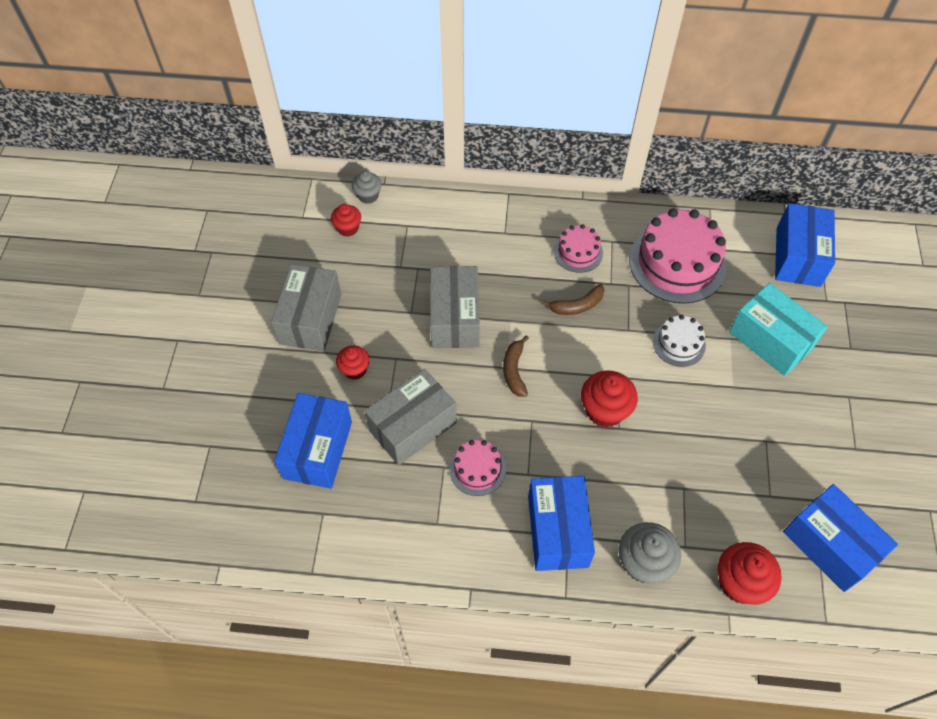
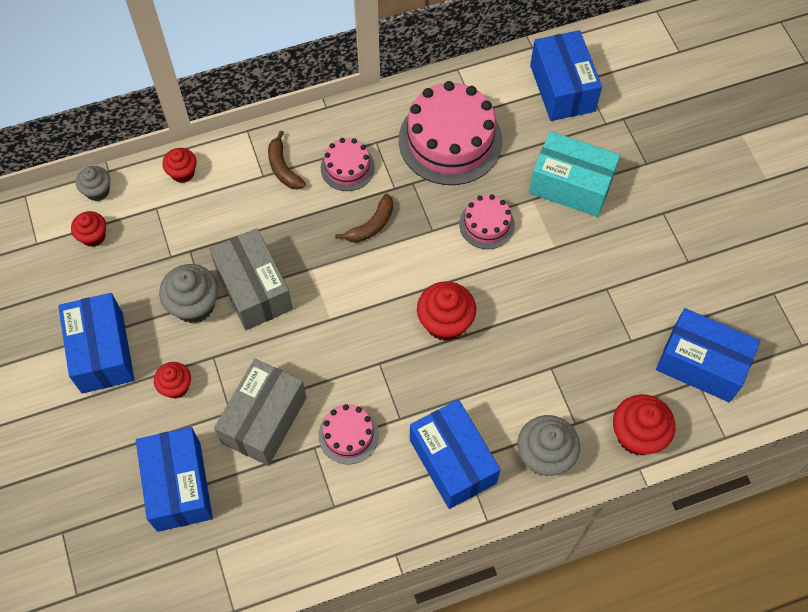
camera: 25 degrees left, 5 degrees up
(310, 319) = (102, 352): grey box -> blue box
(400, 312) = (194, 305): none -> grey cupcake
(441, 206) = (183, 173): none -> red cupcake
(514, 370) = (339, 319): brown banana -> brown banana (283, 168)
(679, 343) = (486, 224): white cake -> pink cake

